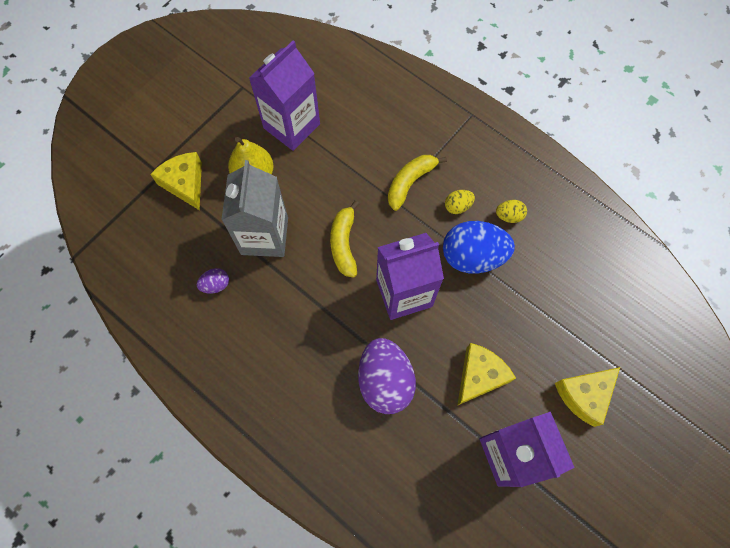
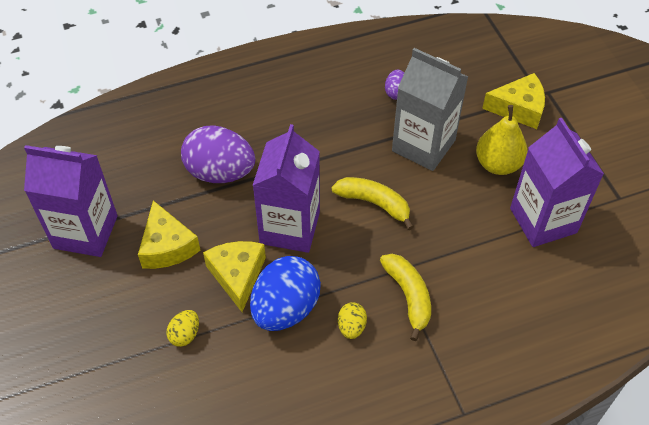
camera: 120 degrees right, 15 degrees down
(509, 216) = (307, 372): yellow egg -> yellow egg (185, 334)
(584, 395) = (80, 324): yellow cheese -> yellow cheese (237, 275)

